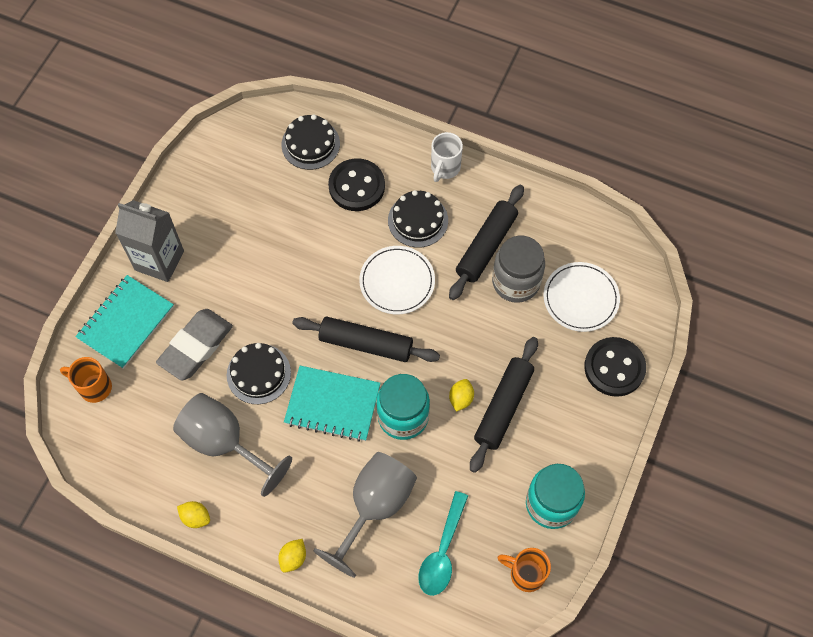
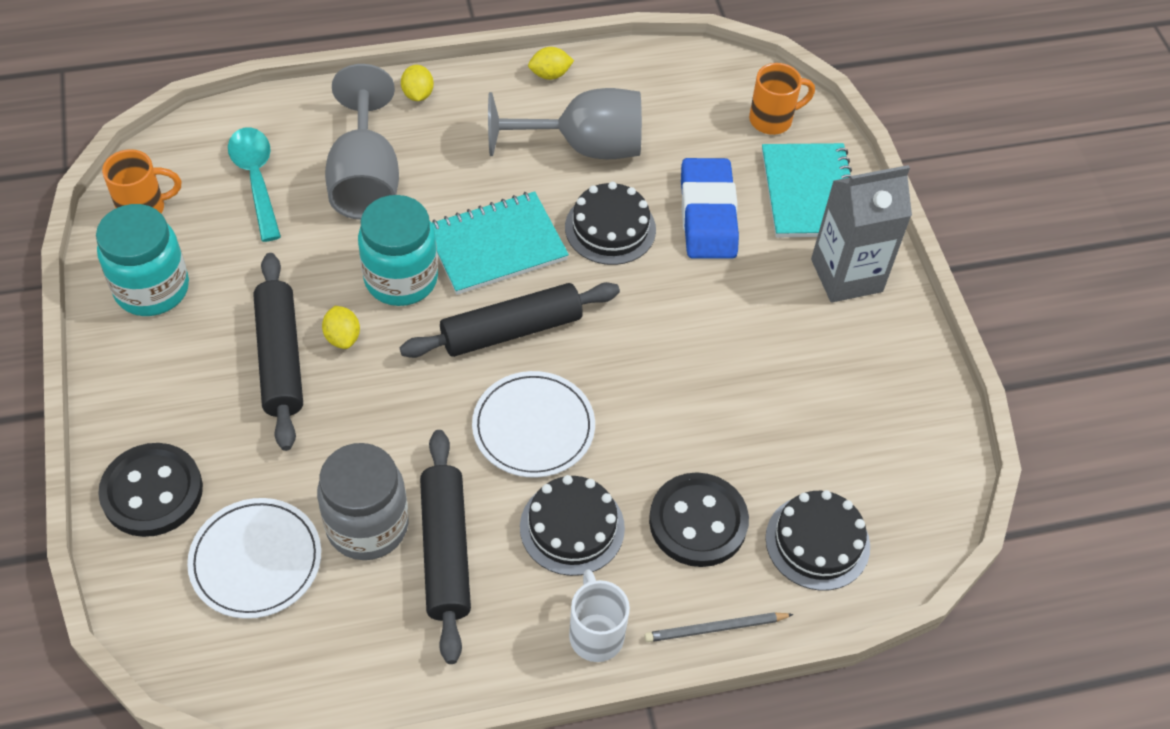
camera: 140 degrees right, 10 degrees down
(196, 346) = (708, 214): grey eraser -> blue eraser
(390, 138) = (715, 628): none -> grey pencil

